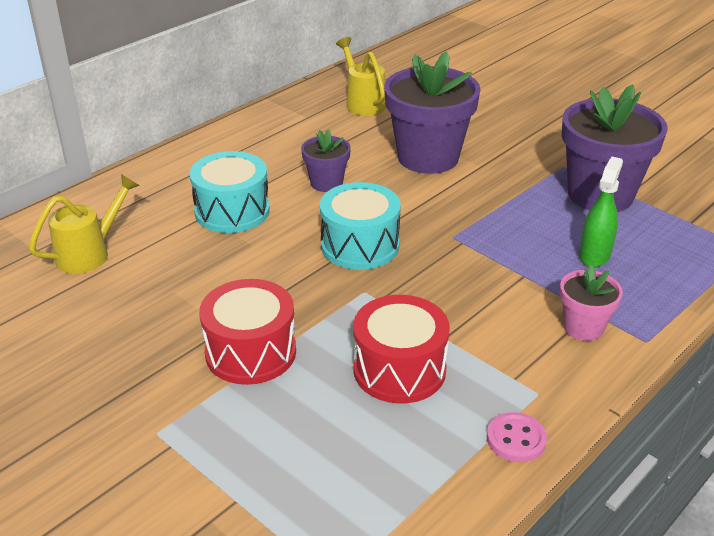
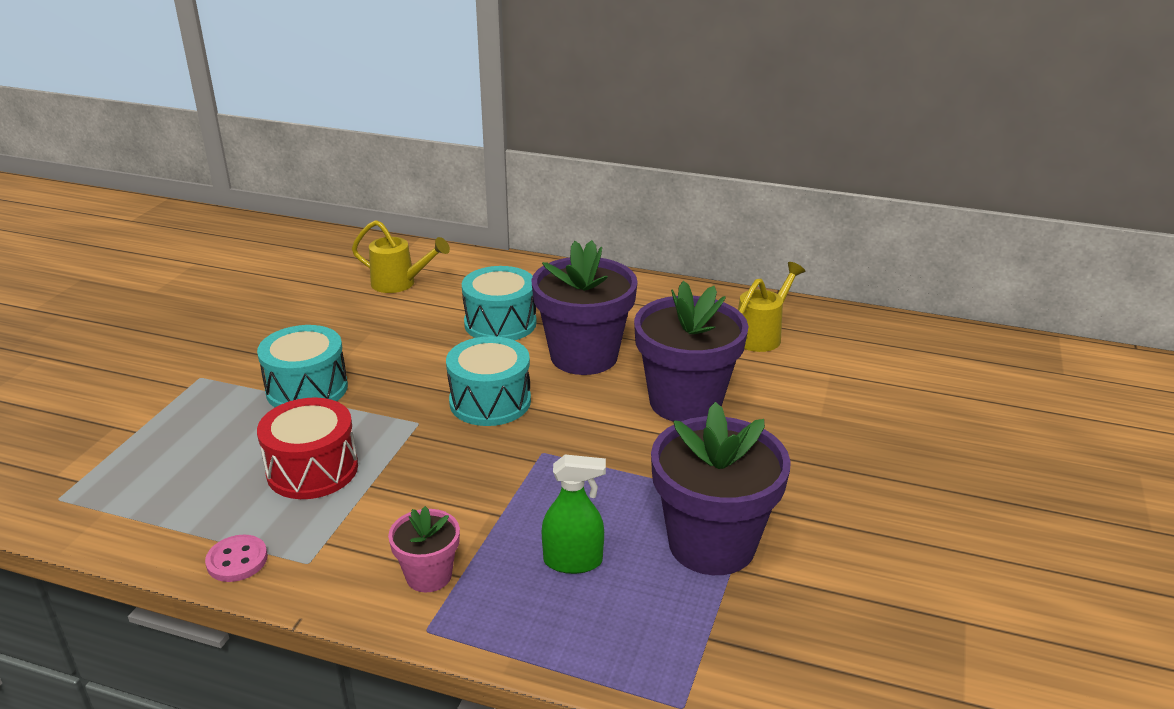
camera: 65 degrees right, 5 degrees down
(251, 352) = (307, 389): red drum -> turquoise drum
(326, 183) = (584, 356): purple flower pot -> purple flower pot, size x1.98

